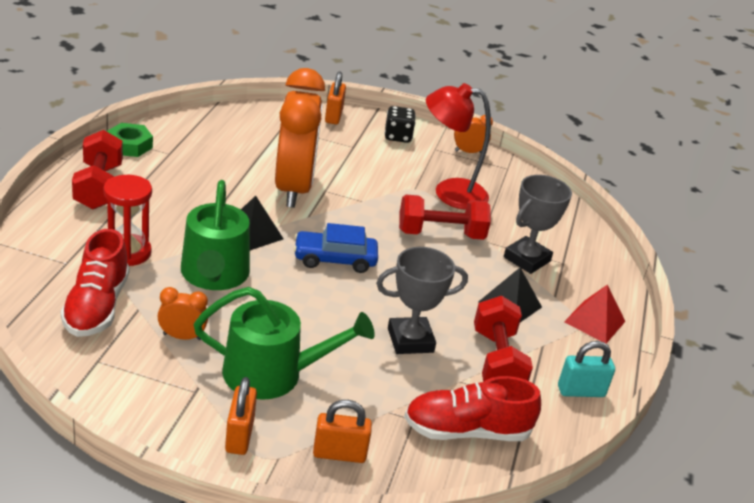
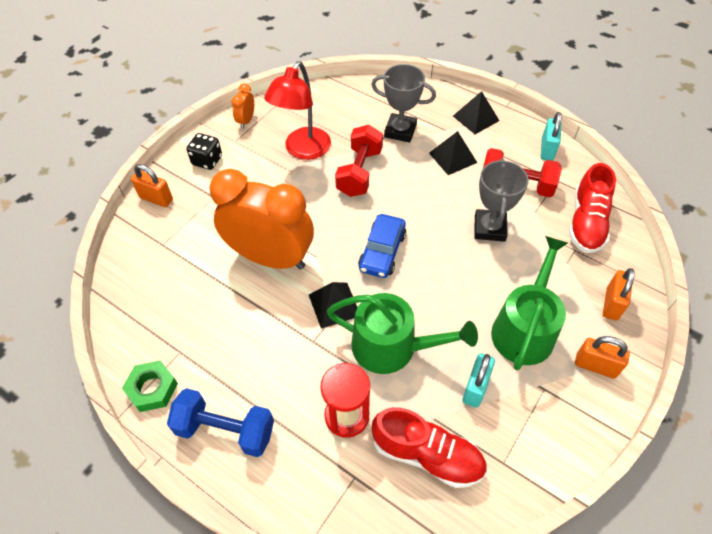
camera: 65 degrees left, 20 degrees up
(98, 187) = (225, 430): red dumbbell -> blue dumbbell
(182, 336) = (475, 387): orange clock -> turquoise padlock
(527, 259) = (400, 131): grey trophy -> grey trophy turned 45 degrees counterclockwise
(594, 321) = (476, 118): red pyramid -> black pyramid

